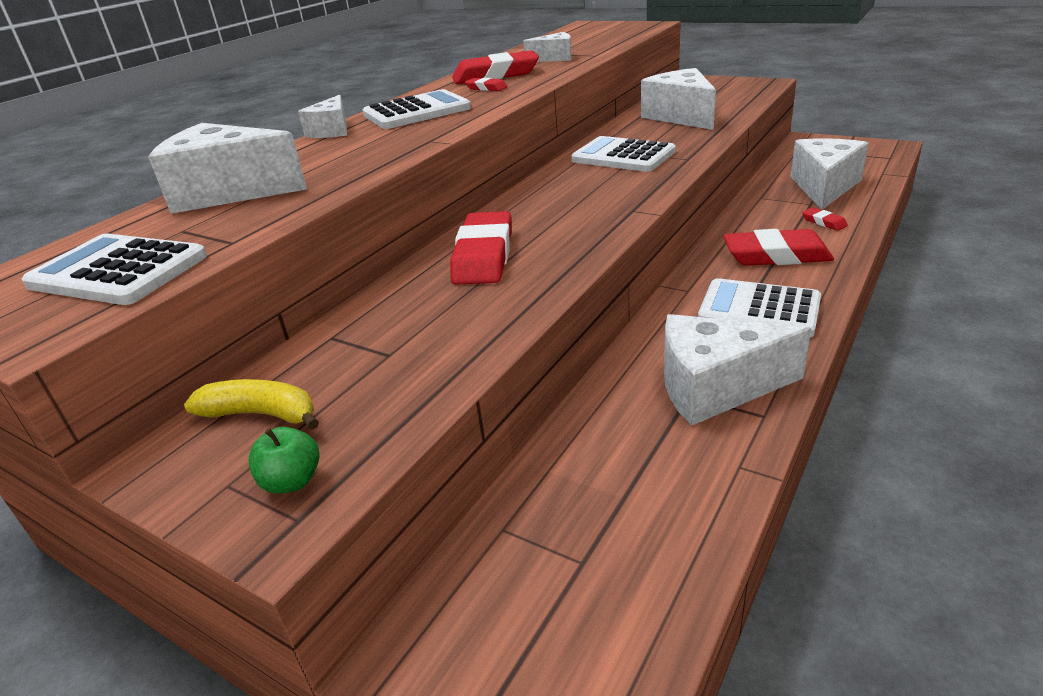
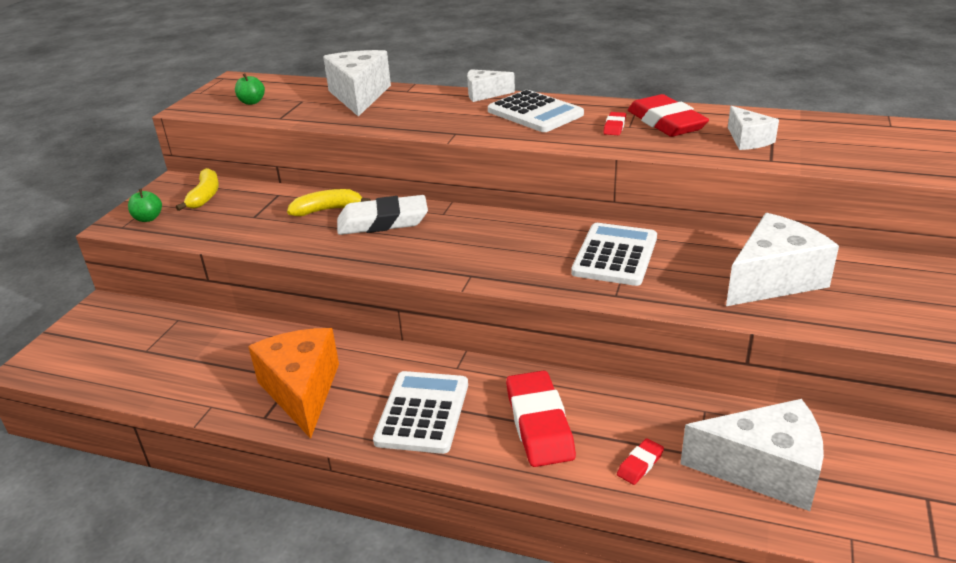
camera: 75 degrees right, 0 degrees up
(118, 271) = (252, 102): white calculator -> green apple
(420, 293) = (327, 210): none -> yellow banana
(484, 255) = (383, 222): red eraser -> white eraser
(715, 387) = (302, 391): white cheese -> orange cheese

